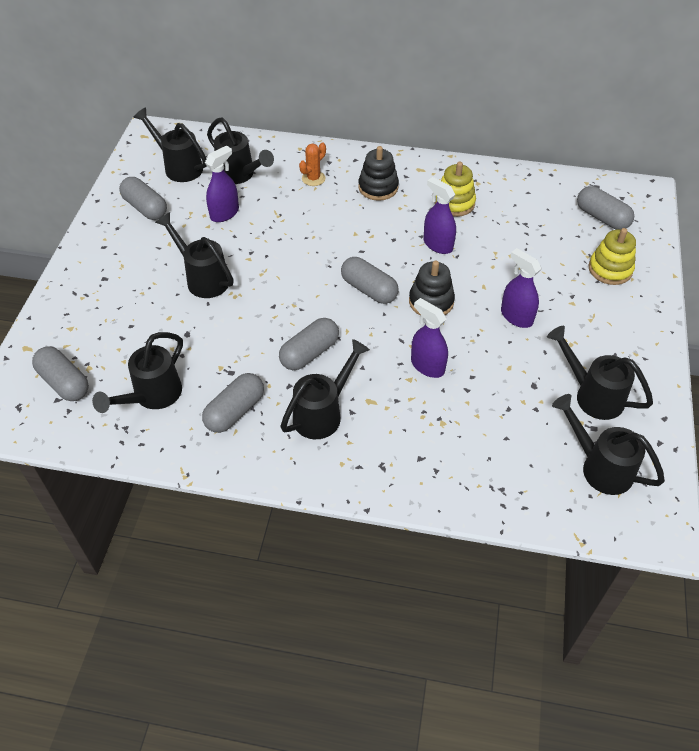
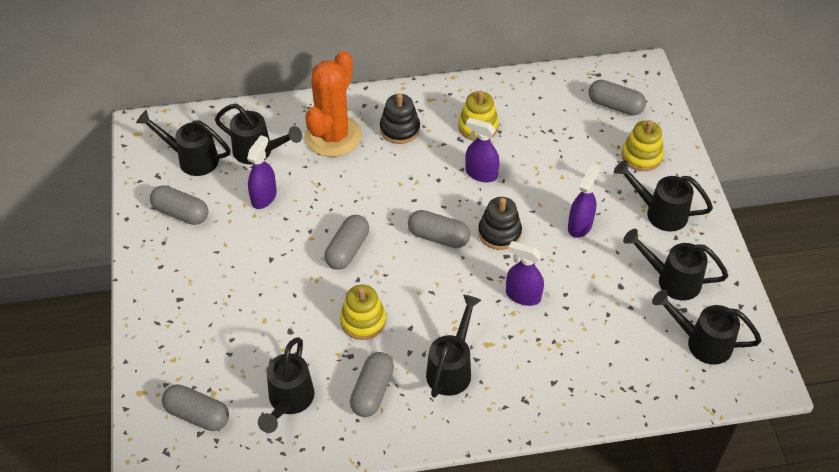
camera: 20 degrees left, 0 degrees up
(202, 278) = (276, 270): black watering can -> black watering can (659, 212)
(259, 344) = (363, 321): none -> yellow stacking toy
(309, 353) = (413, 315): grey capsule -> grey capsule (347, 250)
(313, 178) = (333, 136): orange cactus -> orange cactus, size x2.36
(516, 317) = (580, 225): purple spray bottle -> purple spray bottle turned 90 degrees clockwise

